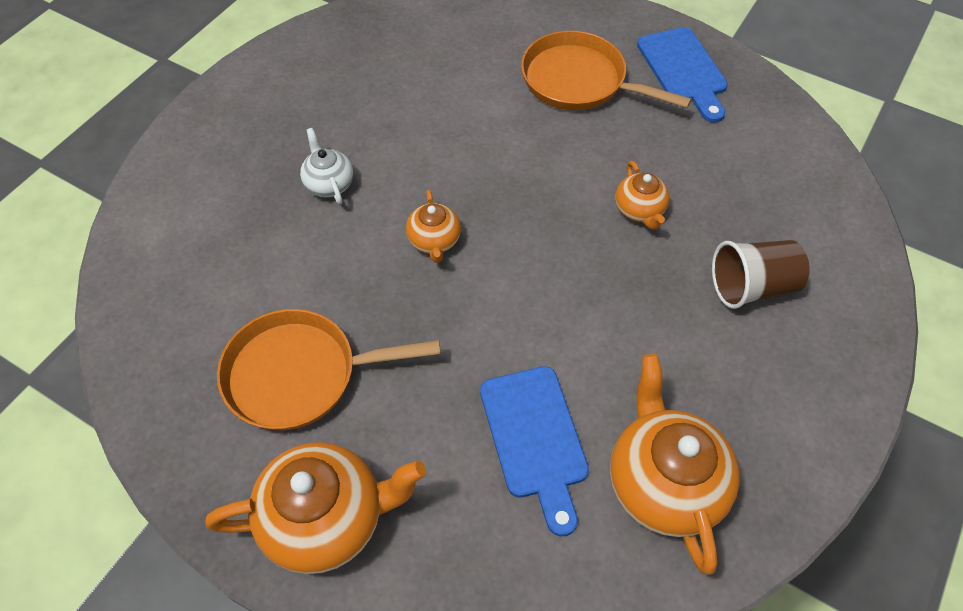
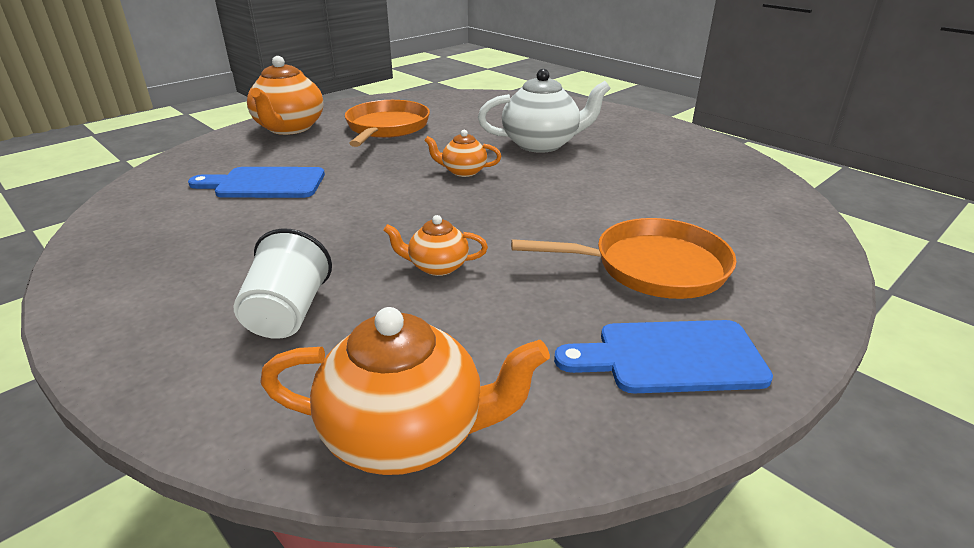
camera: 105 degrees right, 25 degrees down
(329, 184) = (541, 144): white teapot -> white teapot, size x1.88
(579, 81) = (652, 267): orange pan -> orange pan turned 45 degrees clockwise
(664, 483) = (173, 222): orange teapot -> orange teapot (406, 434)
(751, 287) = (288, 313): brown cup -> white cup

